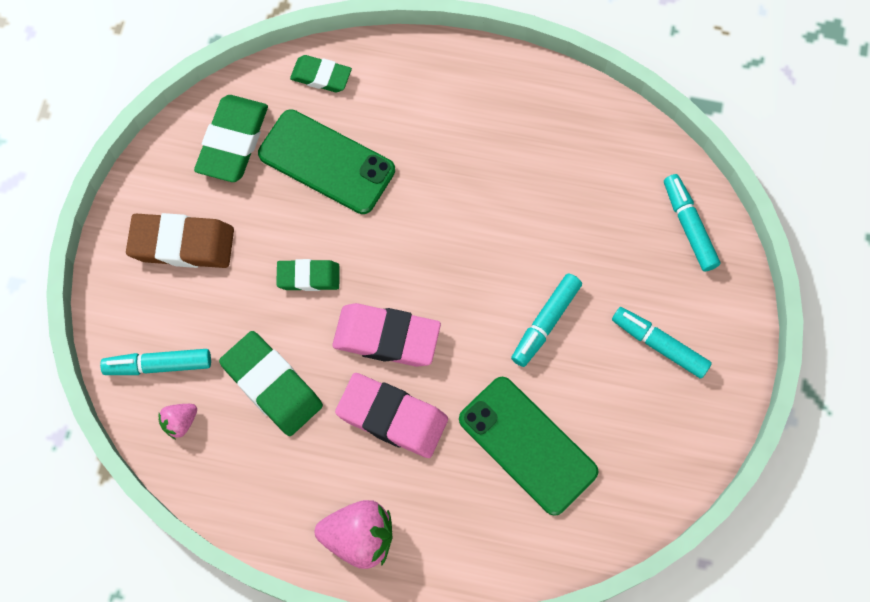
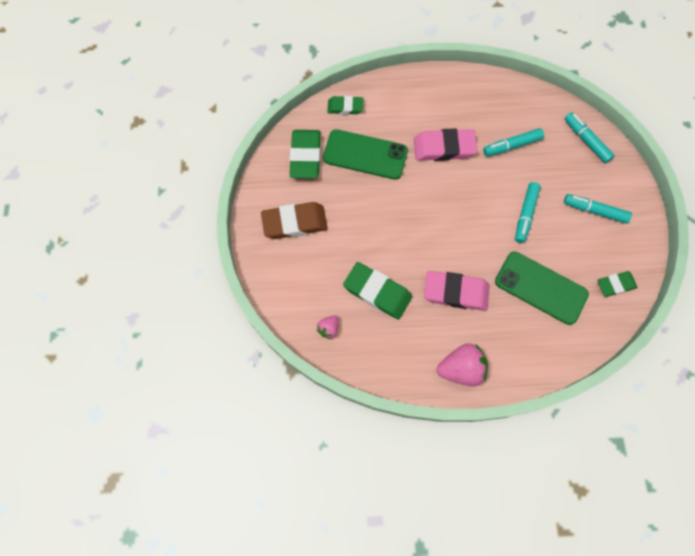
camera: 15 degrees left, 0 degrees up
(159, 365) = (304, 298): turquoise marker -> turquoise marker (512, 146)
(308, 277) = (377, 223): green eraser -> green eraser (615, 285)
(386, 338) = (436, 247): pink eraser -> pink eraser (444, 148)

